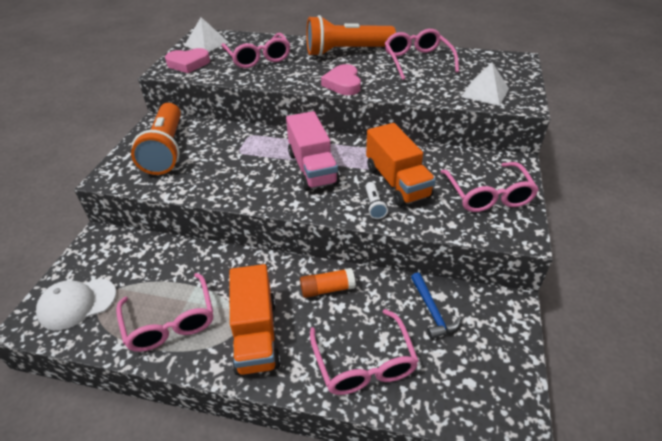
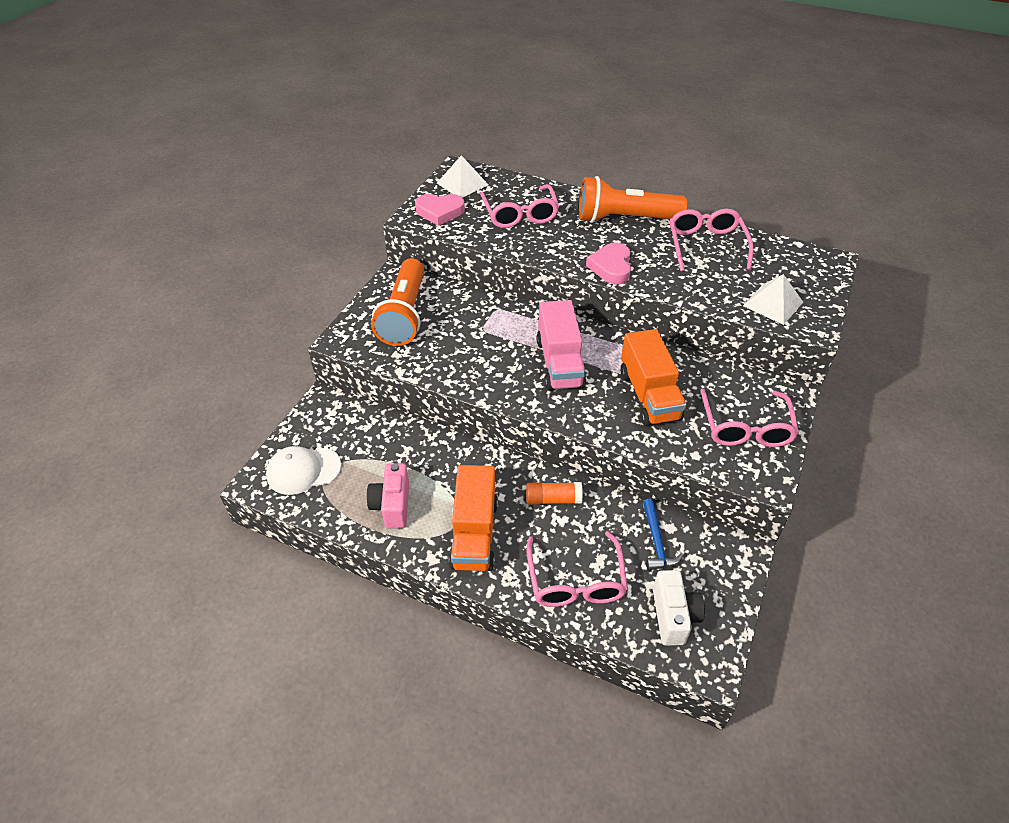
camera: 10 degrees right, 5 degrees up
(170, 322) = (392, 505): pink glasses -> pink camera
(374, 206) = (617, 420): white flashlight -> none
(467, 380) = (673, 616): none -> white camera

